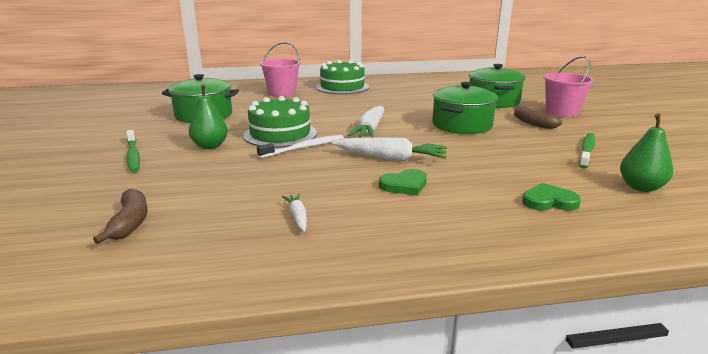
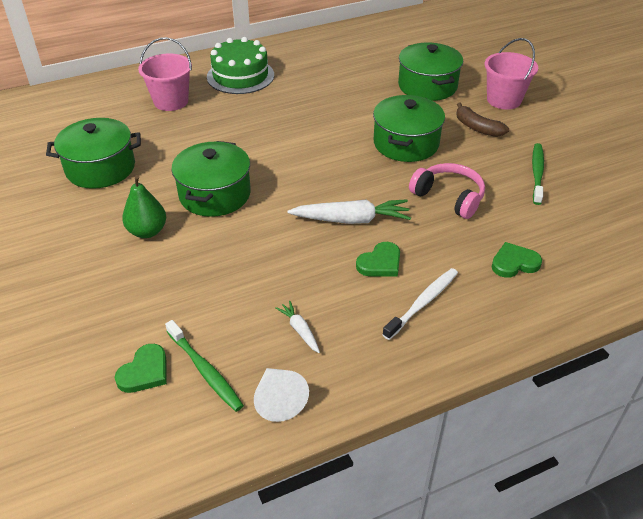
camera: 15 degrees left, 20 degrees up
(130, 223) = (145, 372): brown banana -> green heart
(133, 156) = (70, 265): green toothbrush -> green toothbrush (205, 370)
(240, 263) = (278, 400): none -> white cone
(280, 134) = (215, 194): green cake -> green pot
(304, 148) = (254, 216): white toothbrush -> white toothbrush (423, 303)
(370, 130) = (311, 169): white carrot -> none
(491, 155) = (449, 197): none -> pink headphones
(641, 187) = (589, 226): green pear -> none

